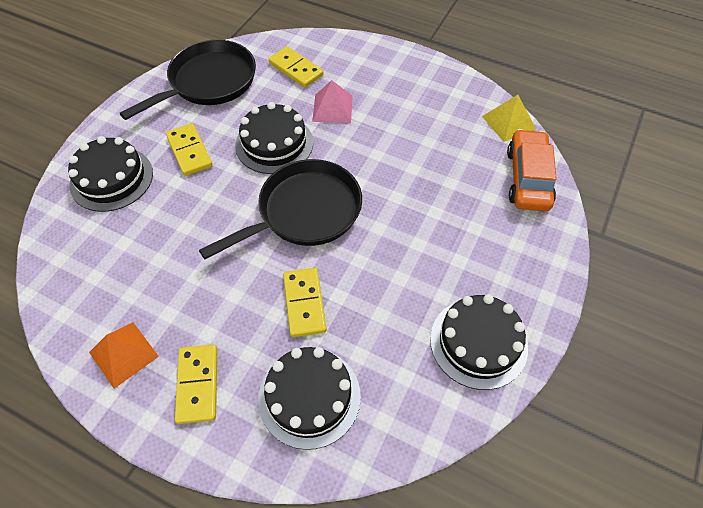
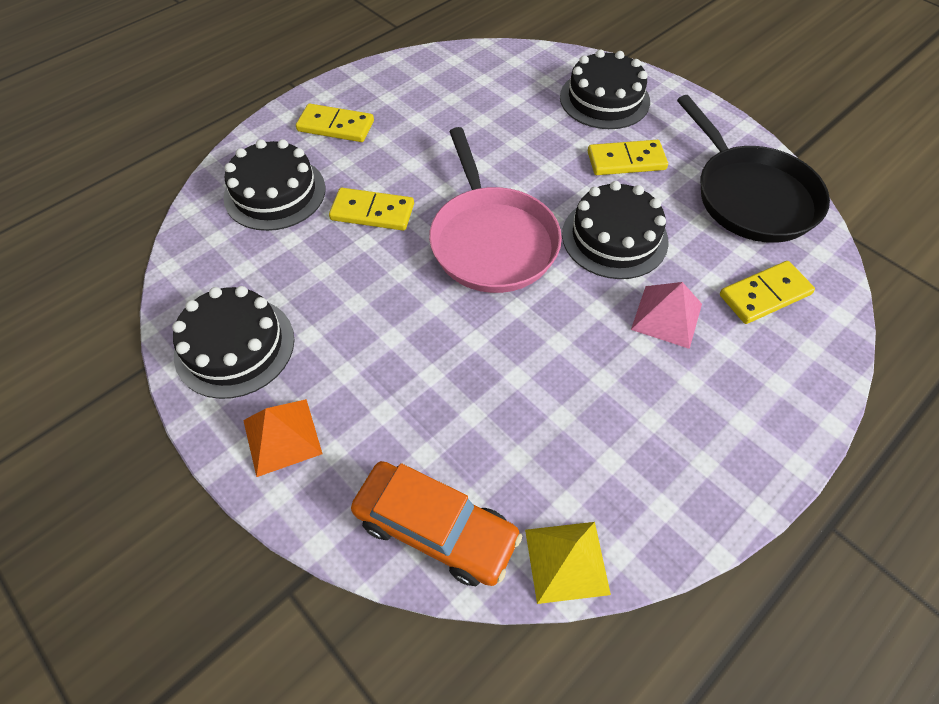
camera: 110 degrees right, 0 degrees up
(123, 354) = (392, 88): orange pyramid -> orange pyramid (282, 436)
(304, 212) = (491, 240): black pan -> pink pan

